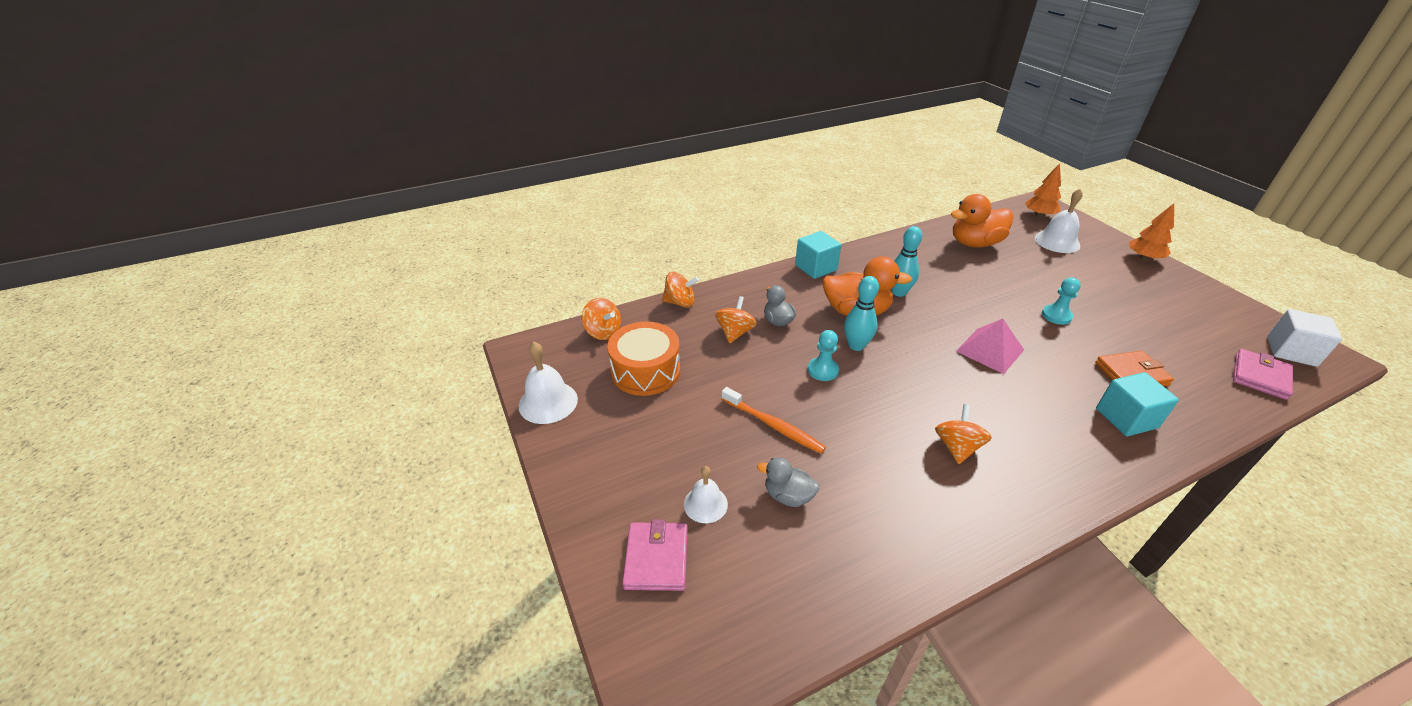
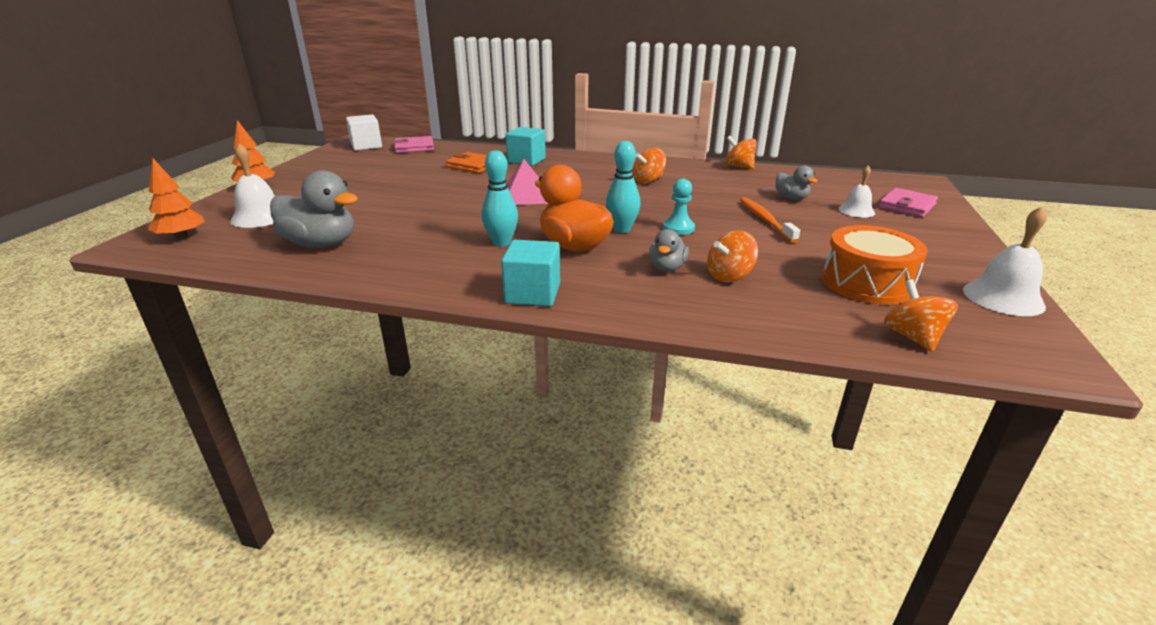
camera: 140 degrees left, 10 degrees down
(680, 302) = (770, 328): orange spinning top -> orange spinning top (738, 167)
(974, 243) = (321, 244): orange duck -> grey duck
(1056, 316) = (429, 191): turquoise pawn -> none

